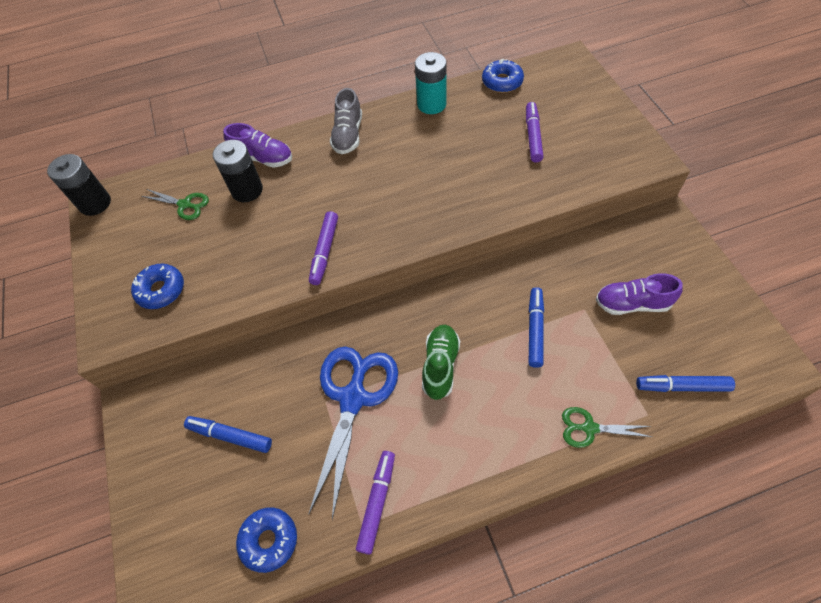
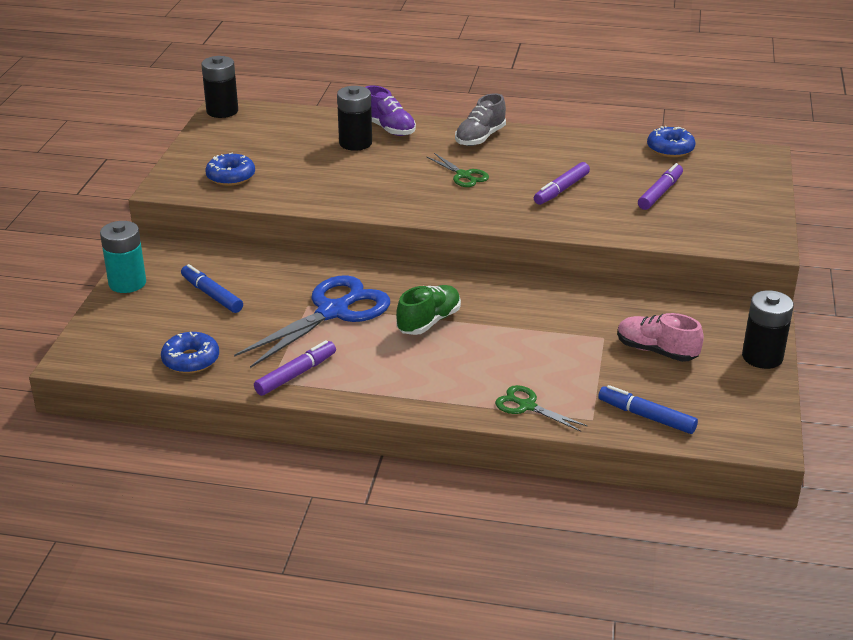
camera: 25 degrees right, 25 degrees down
(185, 205) = (295, 135): green scissors -> green scissors (463, 175)
(325, 251) = (387, 199): purple marker -> purple marker (561, 190)
(431, 104) = (582, 142): turquoise battery -> turquoise battery (127, 283)
(535, 330) = (540, 332): blue marker -> none
(632, 304) = (656, 351): purple shoe -> pink shoe
(706, 269) = (762, 357): none -> black battery

